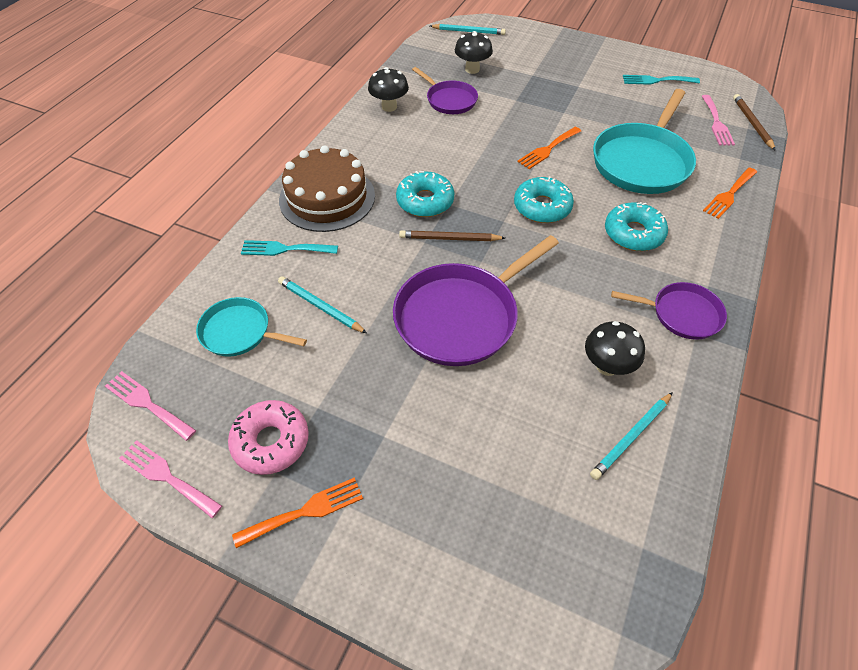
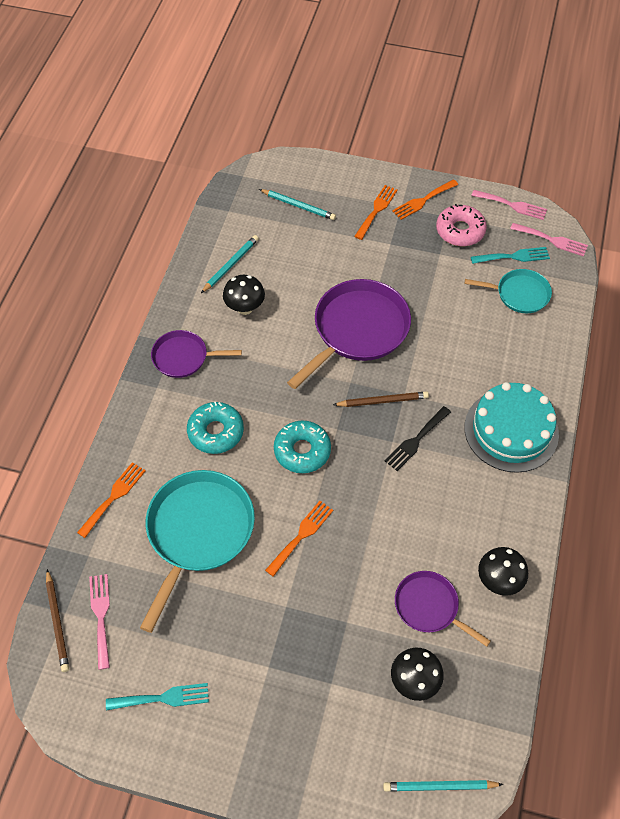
camera: 170 degrees right, 5 degrees up
(285, 249) = (522, 368): turquoise fork -> turquoise fork (513, 256)
(320, 306) = (469, 322): turquoise pencil -> turquoise pencil (298, 206)
(327, 197) = (511, 430): brown cake -> turquoise cake
(388, 504) = (376, 210): none -> orange fork
(425, 201) = (416, 440): turquoise donut -> black fork

